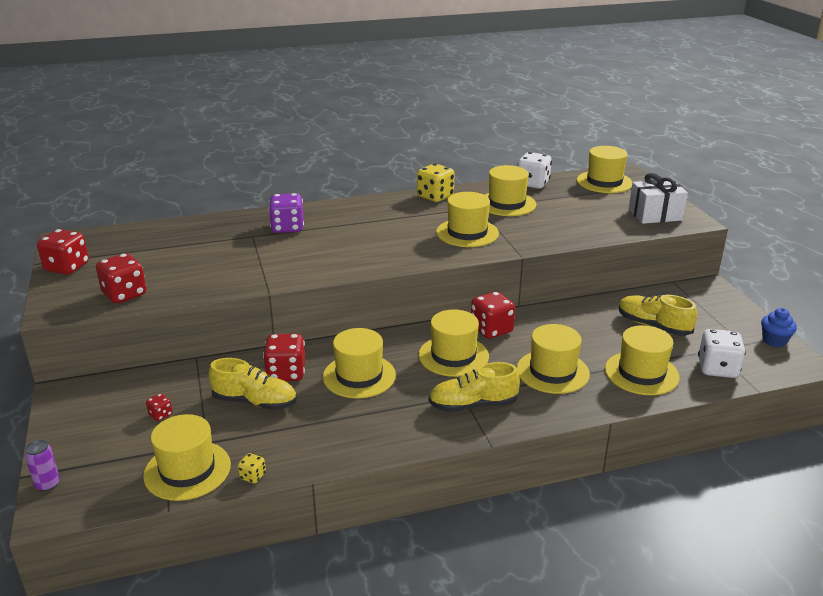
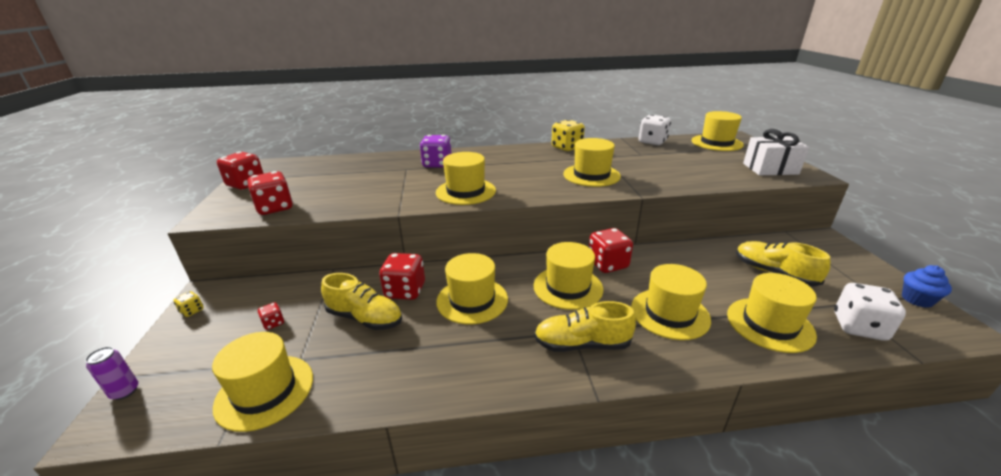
camera: 10 degrees right, 0 degrees up
(252, 476) = (326, 408): yellow dice -> yellow dice (192, 311)
(506, 204) = (629, 155): yellow hat -> yellow hat (465, 191)

